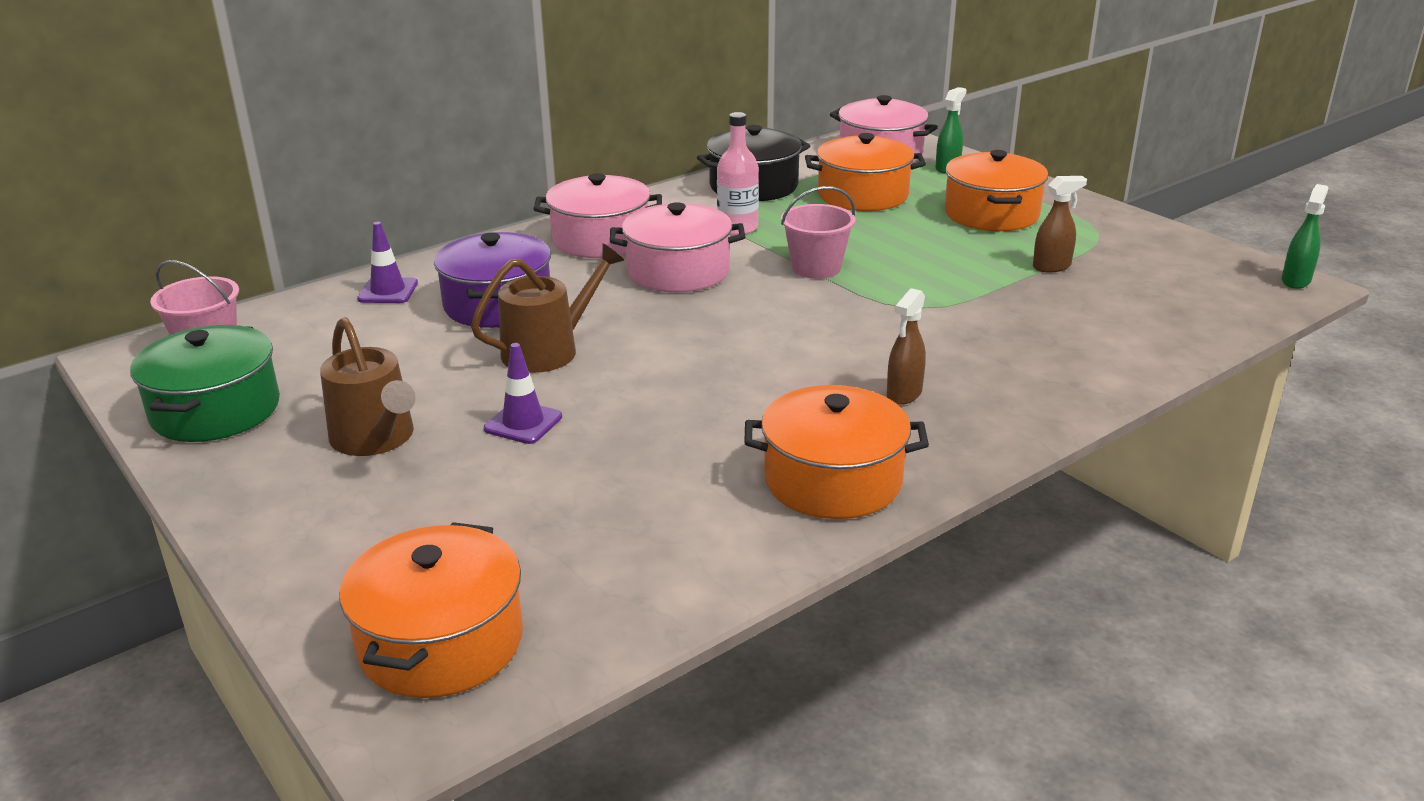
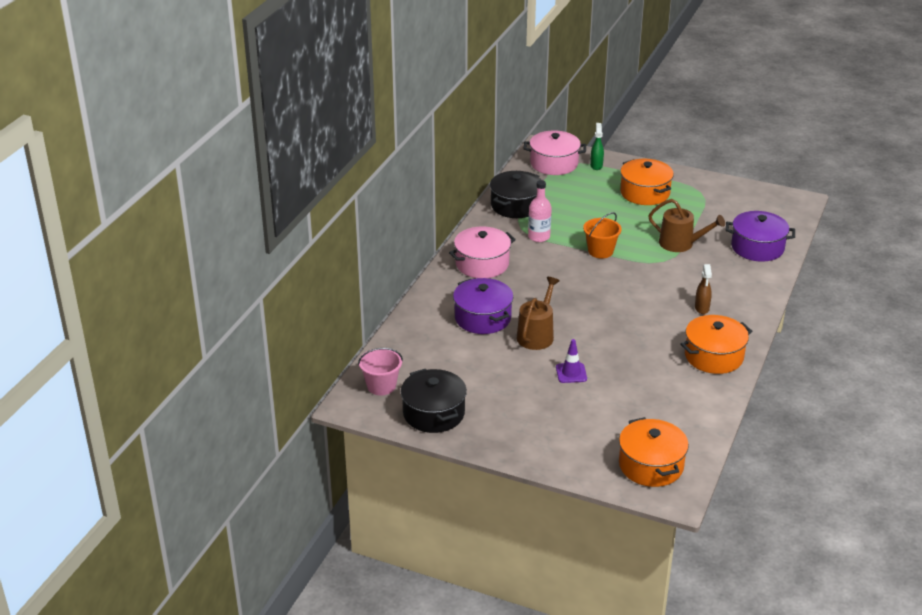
camera: 30 degrees left, 5 degrees up
(215, 410) = (433, 413): green pot -> black pot
(376, 438) = (521, 401): brown watering can -> brown watering can (680, 244)
(388, 291) = (420, 327): purple traffic cone -> none
(678, 271) = (542, 272): pink pot -> none
(816, 268) = (600, 251): pink bucket -> orange bucket
(862, 195) = (575, 197): orange pot -> none
(1052, 267) = (698, 219): brown spray bottle -> none
(1129, 331) = (757, 247): none -> purple pot
(1295, 281) = (798, 198): green spray bottle -> none

